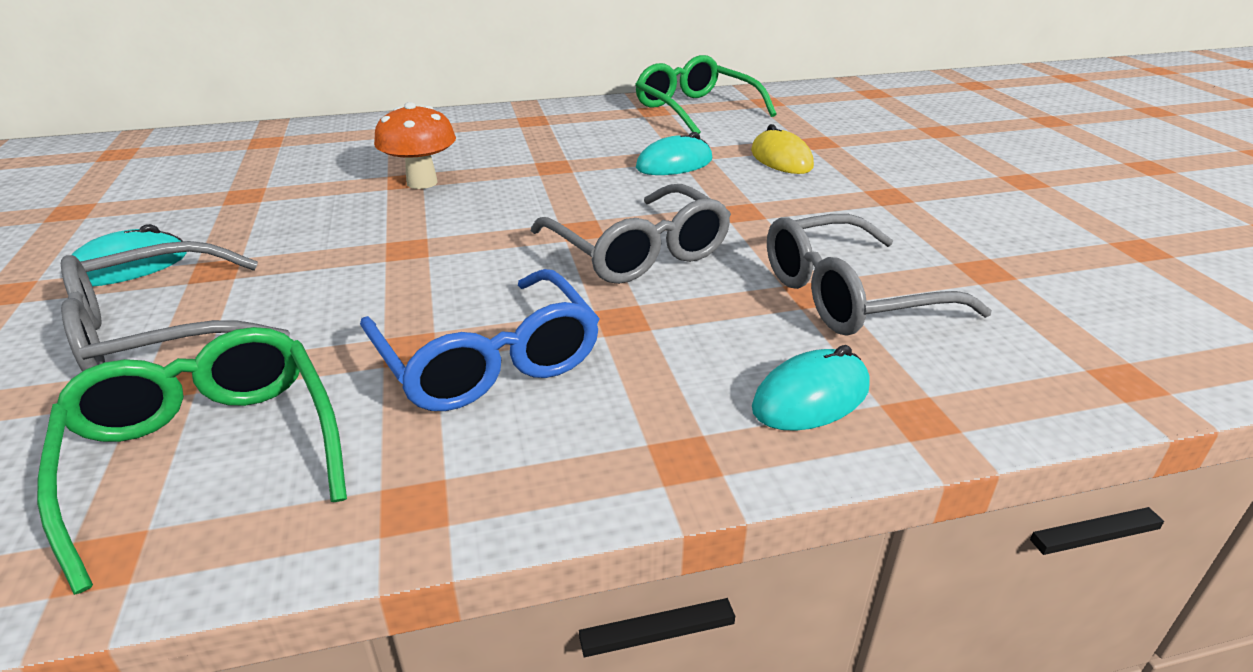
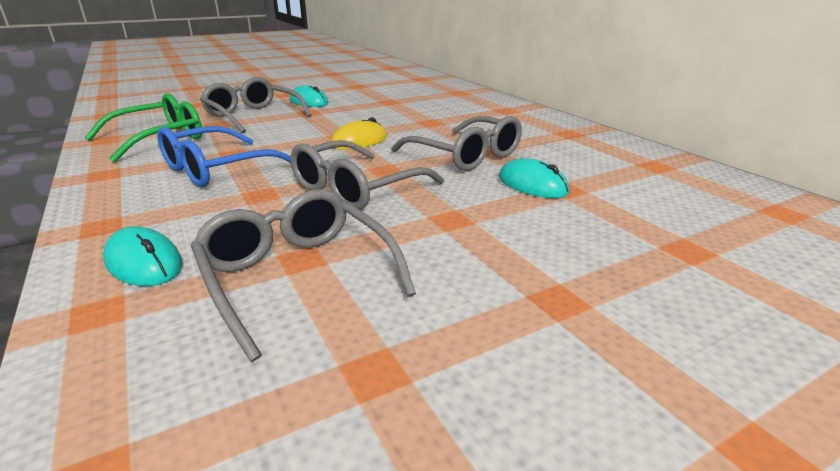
camera: 75 degrees right, 5 degrees down
(422, 182) = (429, 126): orange mushroom -> none
(566, 179) = (465, 156): none -> grey glasses
(695, 110) = (687, 181): green glasses -> none
(781, 159) = (601, 230): yellow mouse -> yellow mouse (359, 141)

